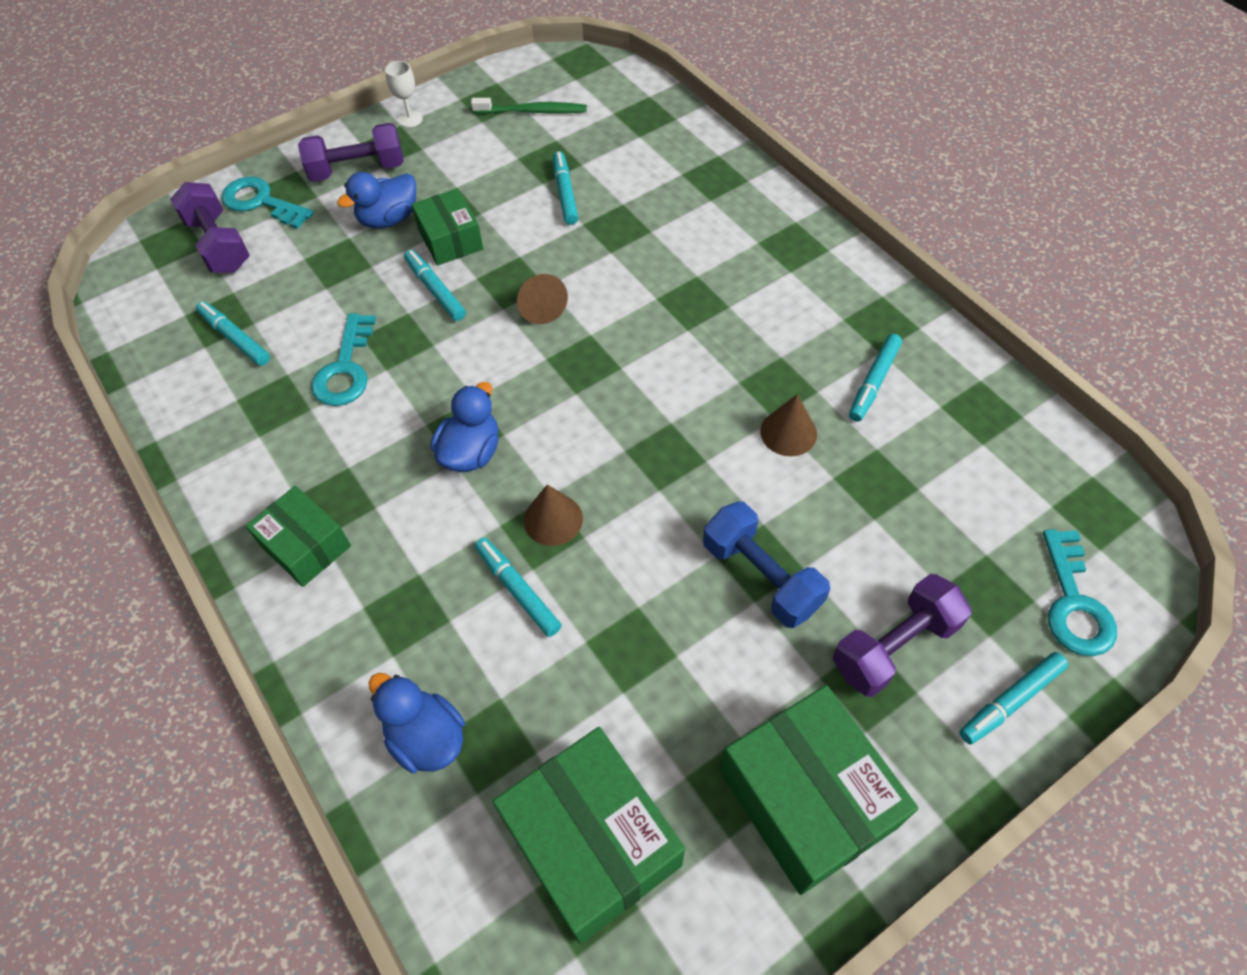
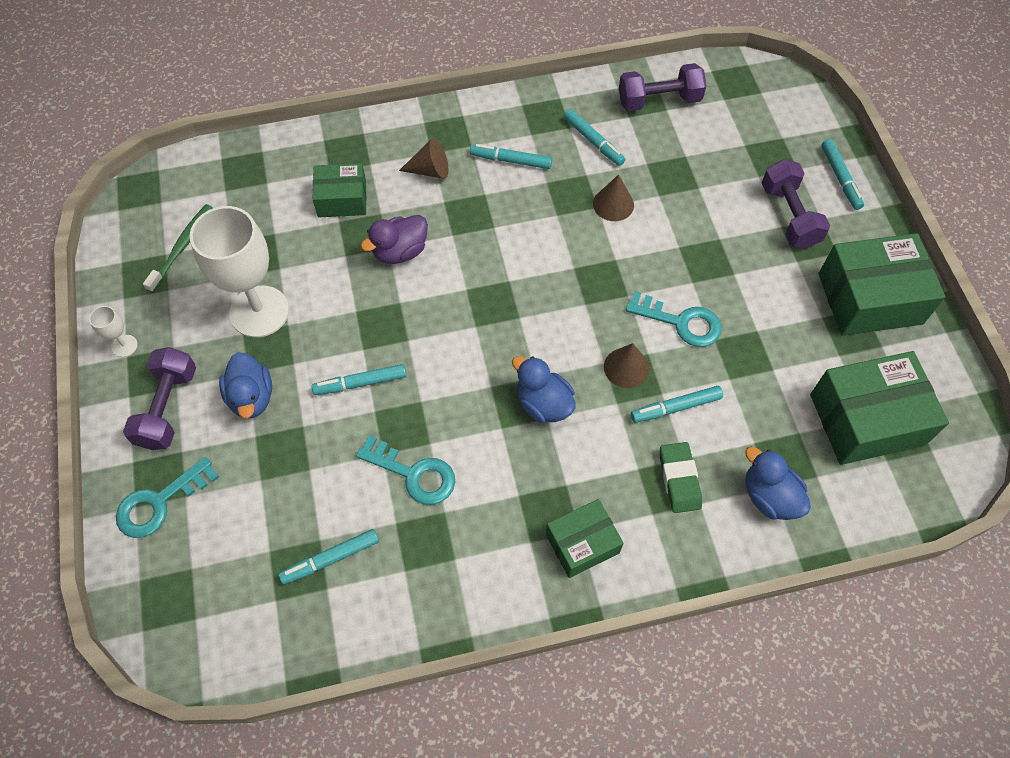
camera: 70 degrees left, 5 degrees up
(219, 244) = (197, 553): purple dumbbell -> purple dumbbell (659, 100)
(418, 623) = (679, 479): none -> green eraser
(426, 737) = (769, 496): blue duck -> blue duck turned 75 degrees clockwise
(450, 239) = (307, 356): green box -> green box (342, 199)
(485, 188) = (259, 311): none -> white goblet
(540, 307) = (420, 313): brown cone -> brown cone (430, 170)
(565, 193) = (302, 256): turquoise marker -> turquoise marker (511, 161)
(610, 263) = (400, 251): none -> purple duck
(761, 576) = (718, 263): blue dumbbell -> none
(1074, 603) = (790, 121): turquoise key -> turquoise key (681, 322)

